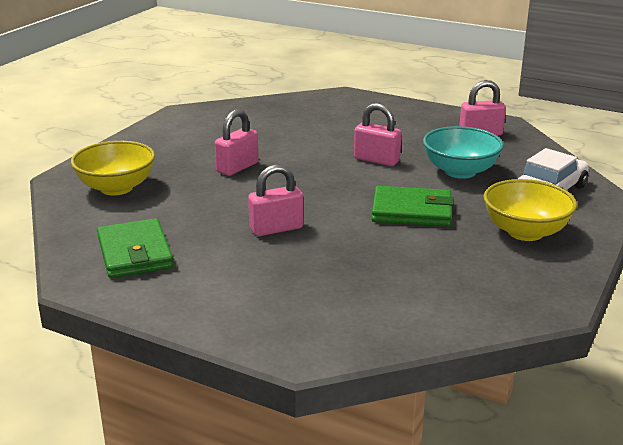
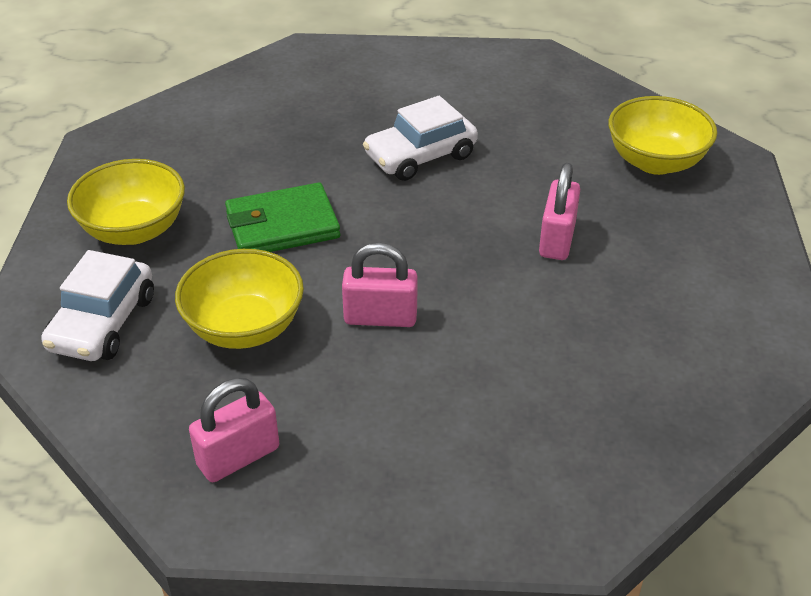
camera: 155 degrees right, 15 degrees up
(135, 253) = (528, 92): green wallet -> none
(276, 228) = (420, 156): pink padlock -> white car
(460, 171) = (244, 327): turquoise bowl -> yellow bowl

